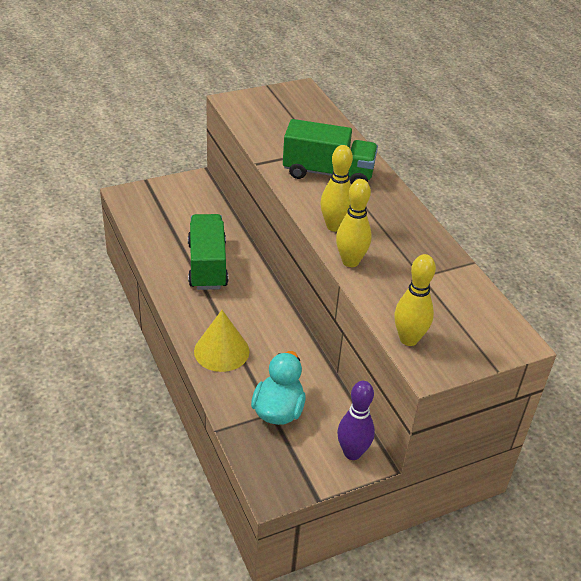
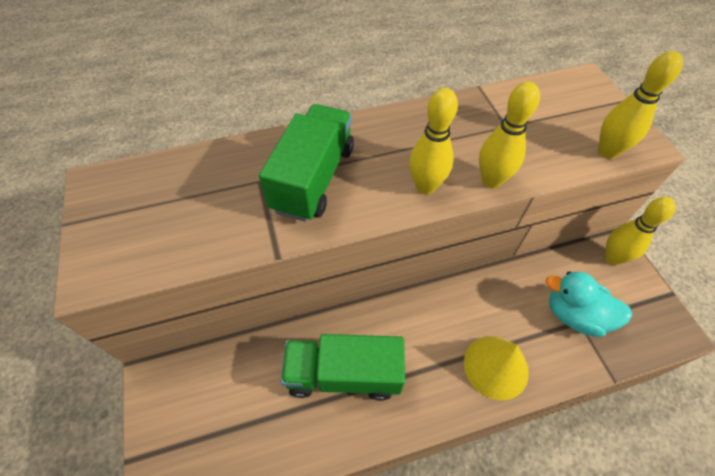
camera: 80 degrees left, 15 degrees up
(352, 453) = (612, 258): purple bowling pin -> yellow bowling pin

